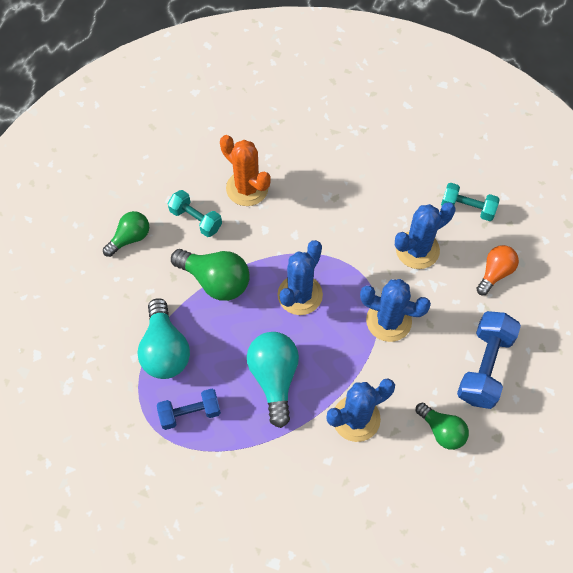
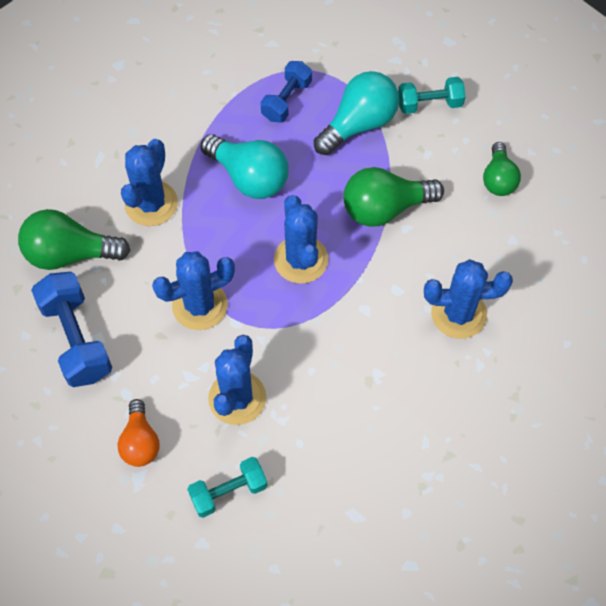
camera: 135 degrees right, 0 degrees up
(165, 350) = (359, 124): turquoise light bulb -> turquoise light bulb turned 105 degrees clockwise
(196, 219) = (466, 243): turquoise dumbbell -> turquoise dumbbell (429, 104)
(247, 188) = (458, 314): orange cactus -> blue cactus
(442, 431) = (70, 253): green light bulb -> green light bulb, size x1.57

